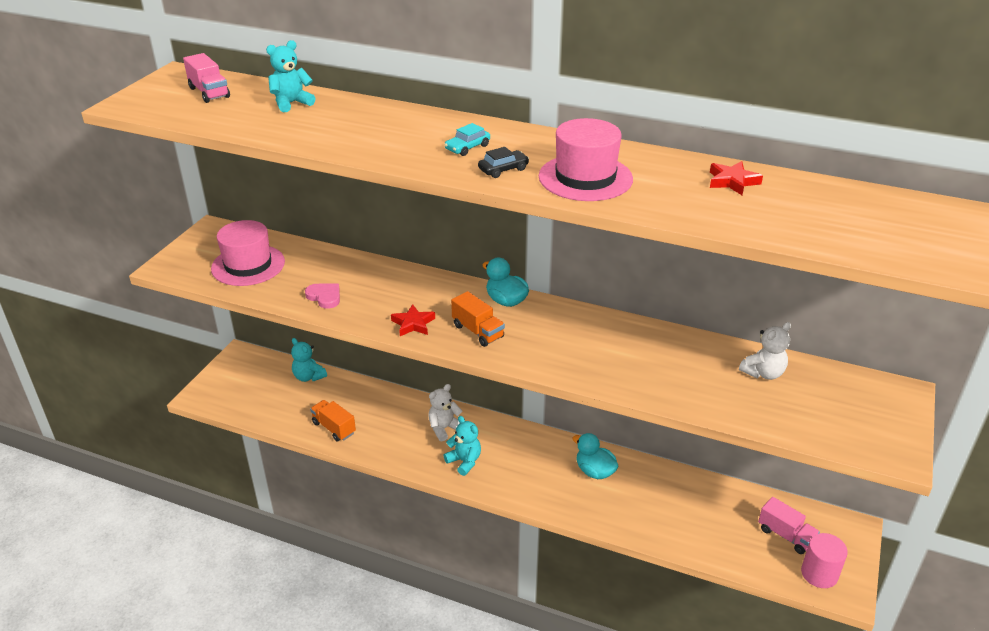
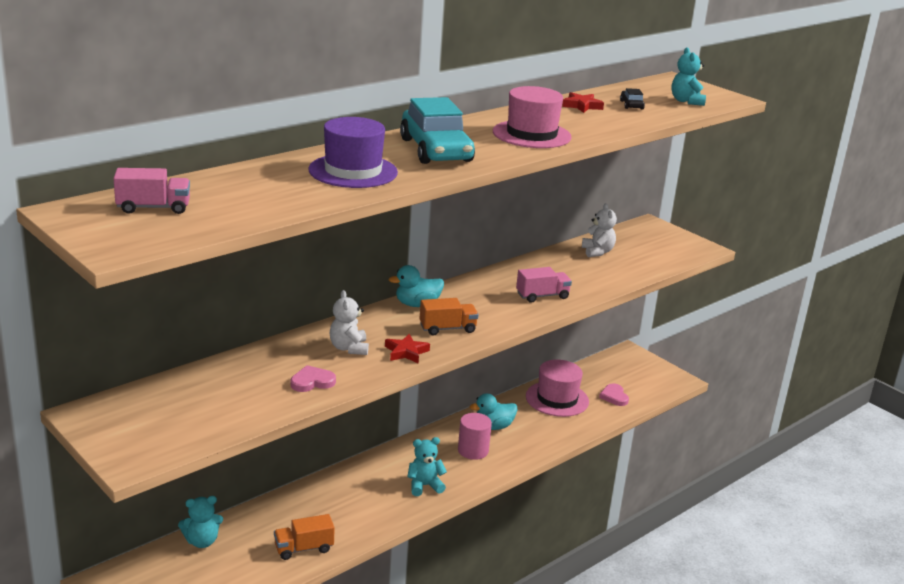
camera: 65 degrees left, 10 degrees down
(248, 265) = (197, 409): pink hat -> pink hat (557, 399)
(291, 103) = (244, 183): turquoise teddy bear -> turquoise teddy bear (686, 101)
(366, 130) = (353, 171): none -> purple hat
(444, 428) = (371, 482): white teddy bear -> white teddy bear (349, 348)
(467, 147) = (436, 150): turquoise car -> turquoise car, size x2.43
(503, 169) = (489, 150): black car -> black car (631, 105)
(744, 544) = (614, 396): none -> pink heart
(785, 535) = (617, 378): pink truck -> pink truck (542, 296)
(819, 573) = (658, 382): pink cylinder -> pink cylinder (473, 450)

